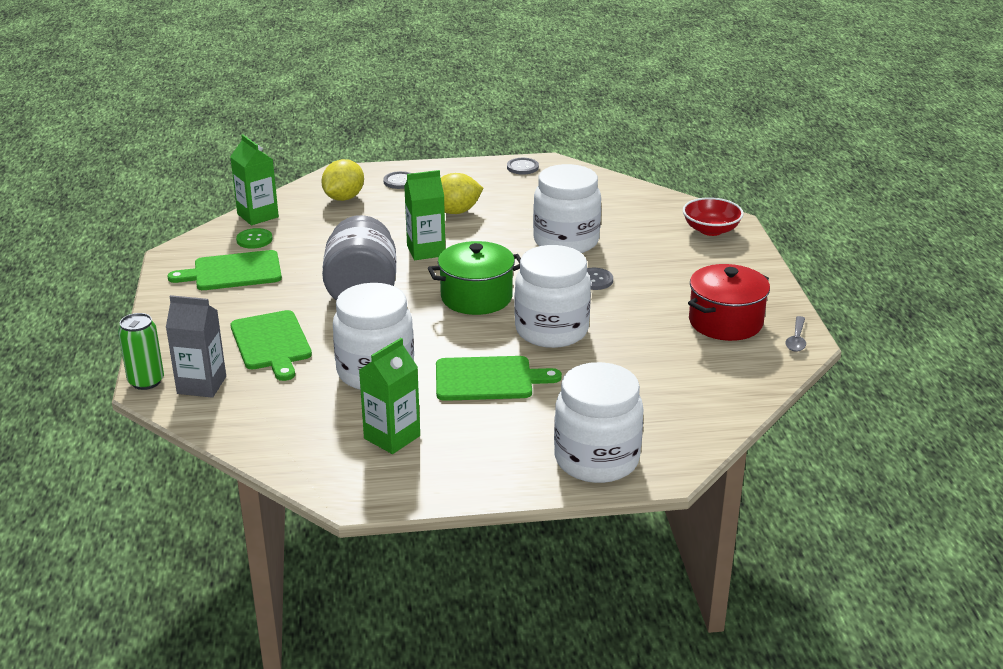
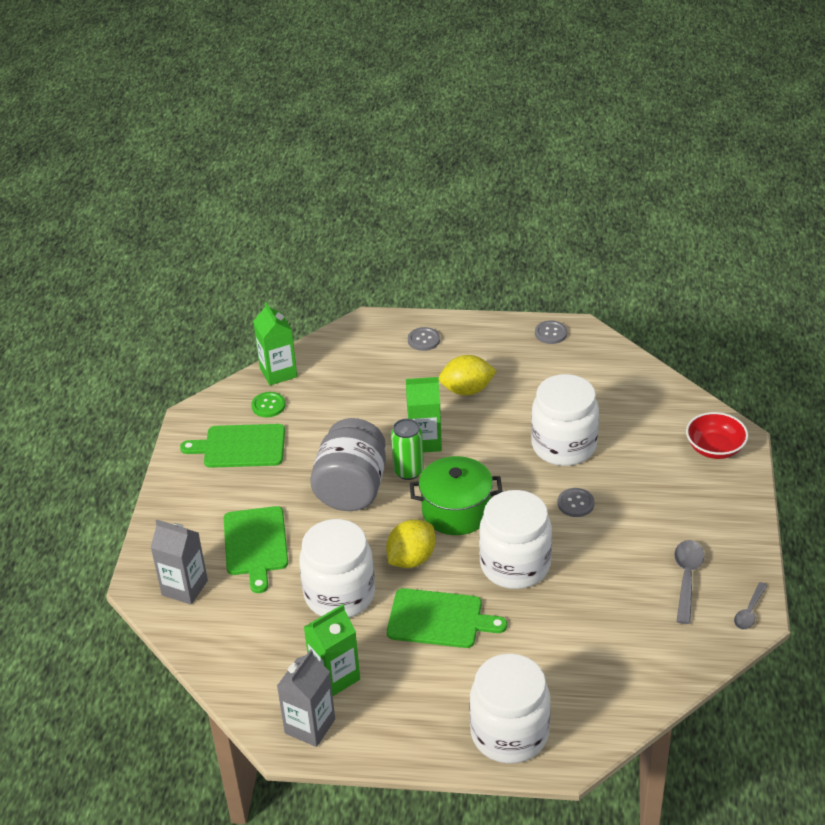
camera: 15 degrees right, 10 degrees up
(146, 381) = (138, 576): green can -> green can (408, 471)
(344, 198) = (364, 357): yellow lemon -> yellow lemon (411, 559)
(377, 481) = (310, 726): none -> grey carton
(725, 322) = (687, 578): red pot -> grey spoon

